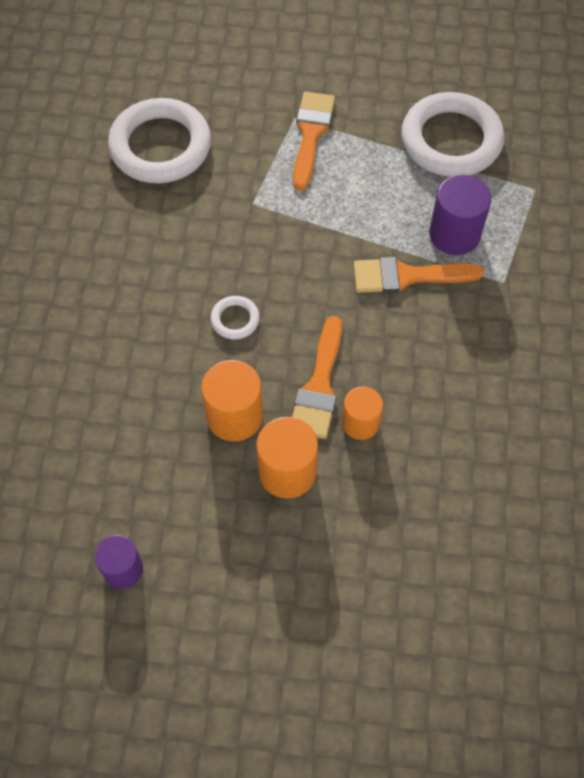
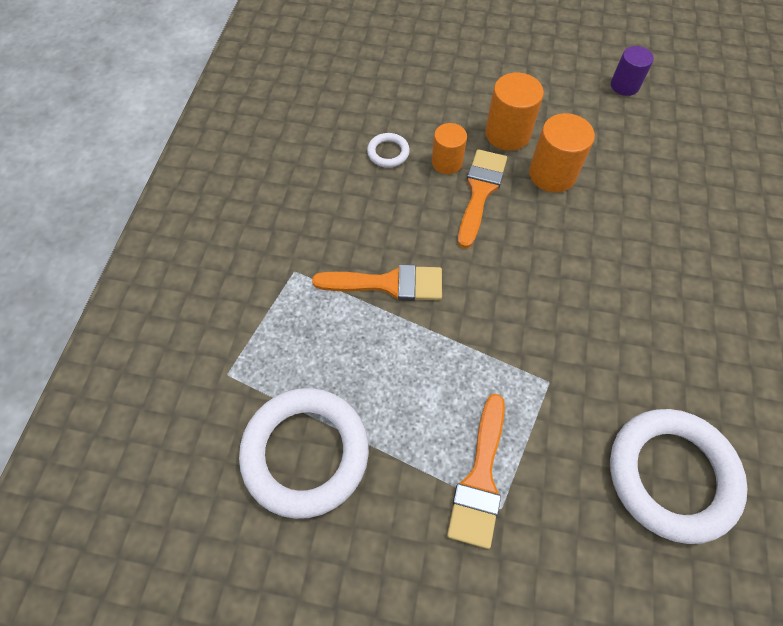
camera: 175 degrees left, 0 degrees up
(235, 319) = (558, 254): white ring -> white ring (388, 152)
(454, 234) = (331, 325): purple cylinder -> none

